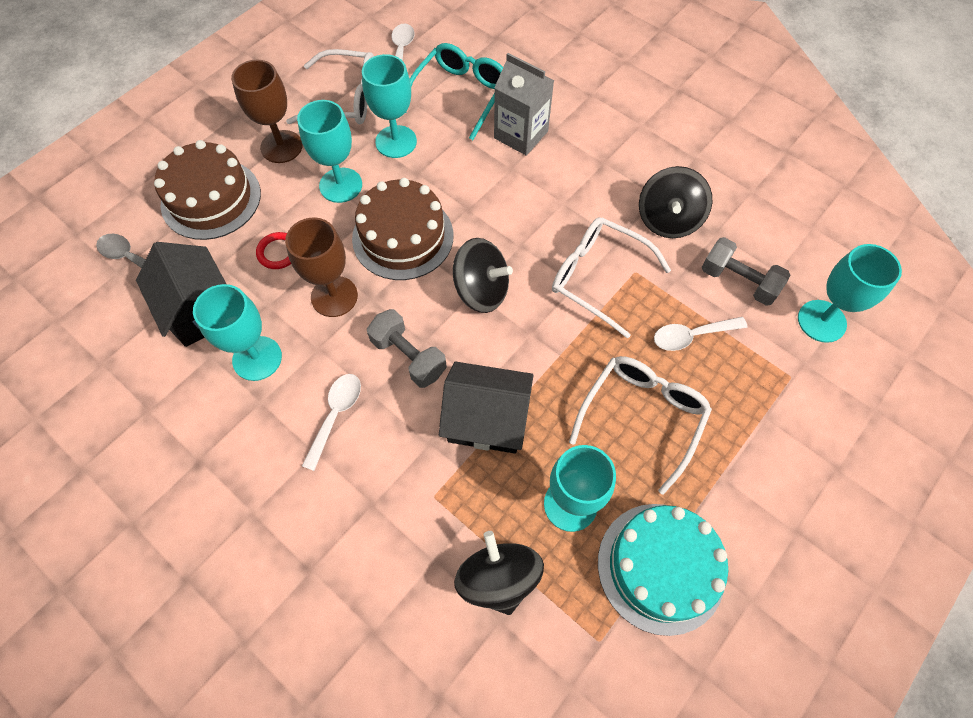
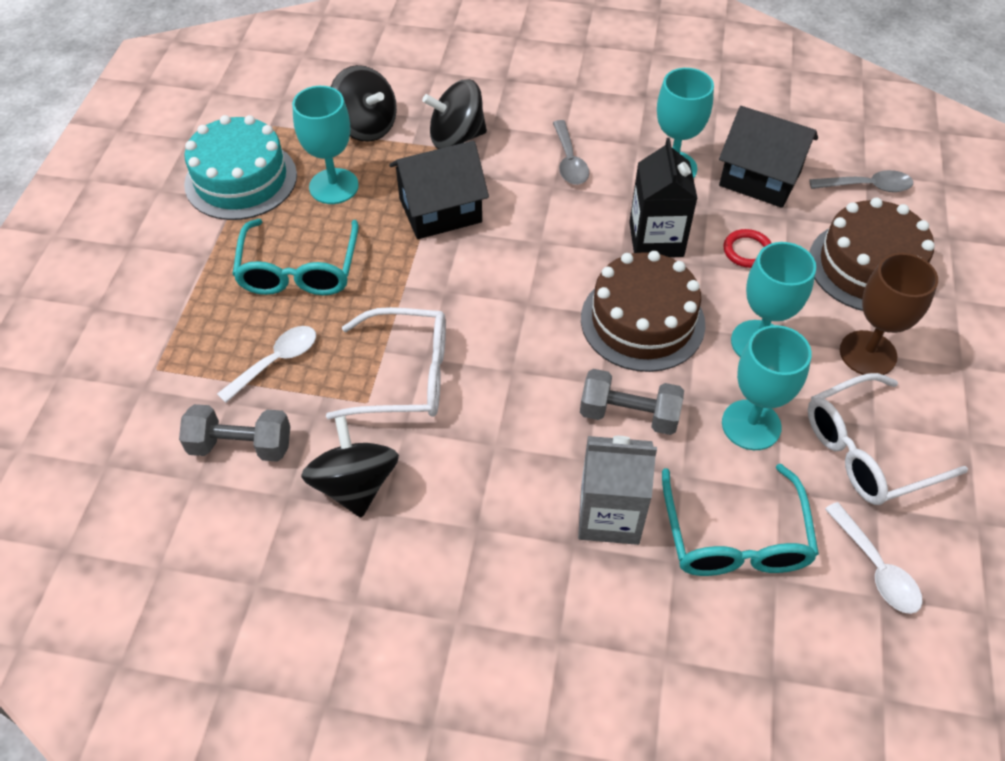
camera: 150 degrees right, 10 degrees down
(334, 296) = (656, 239): brown goblet -> black carton
(335, 415) = (569, 161): white spoon -> grey spoon
(408, 356) = (545, 224): grey dumbbell -> grey dumbbell (629, 415)
(481, 290) = (520, 307): black spinning top -> black spinning top (456, 138)
(642, 416) = (299, 271): white glasses -> turquoise glasses
(821, 321) = (129, 443): turquoise goblet -> none

